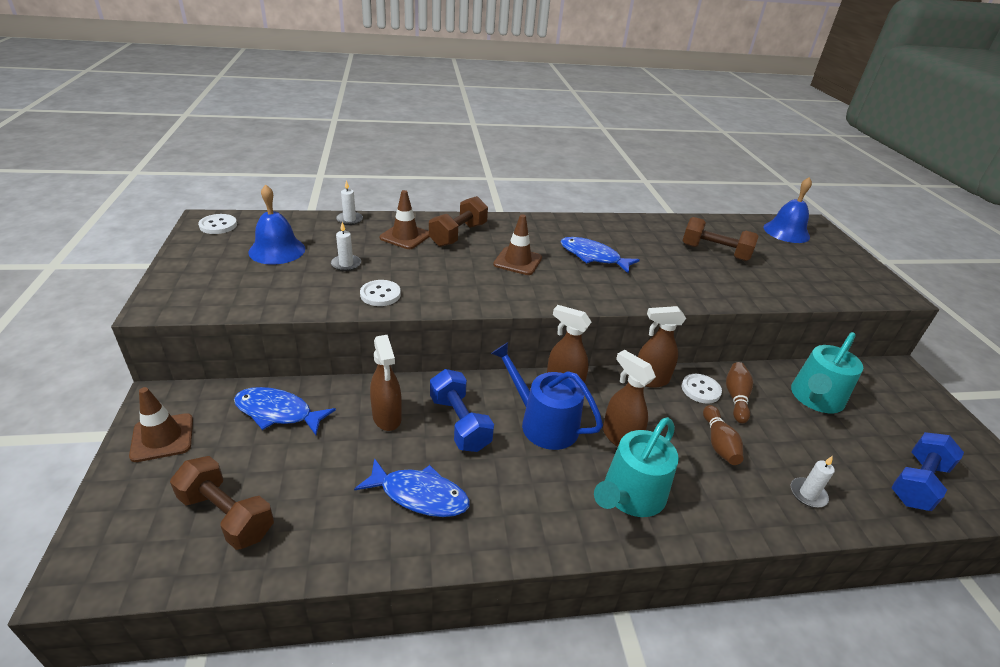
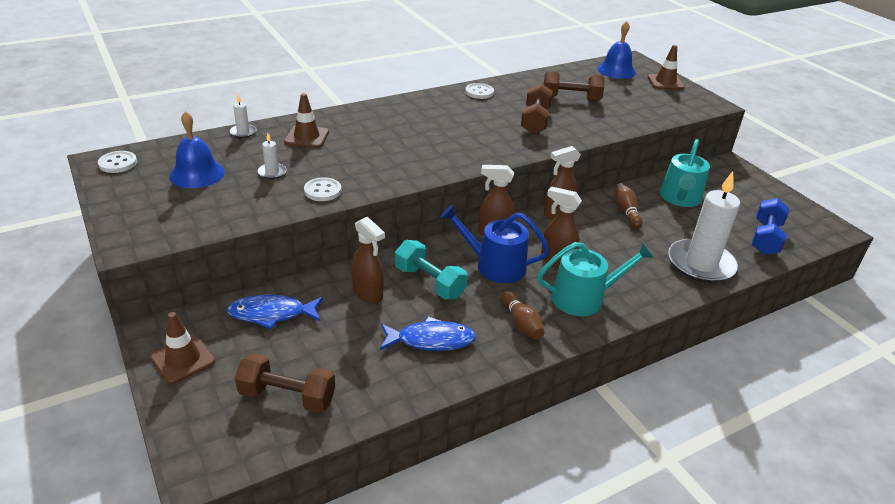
camera: 20 degrees left, 0 degrees up
(458, 235) = (353, 126): brown dumbbell -> brown dumbbell (535, 121)
(460, 423) = (429, 282): blue dumbbell -> turquoise dumbbell
(517, 261) = (419, 138): brown traffic cone -> brown traffic cone (665, 82)
(593, 257) = (478, 122): blue fish -> none
(630, 496) = (584, 298): turquoise watering can -> turquoise watering can turned 120 degrees counterclockwise
(700, 390) = (598, 212): white button -> white button (479, 92)
(719, 443) = (628, 246): brown bowling pin -> brown bowling pin (521, 323)
(808, 494) = (700, 264): white candle -> white candle, size x2.44

